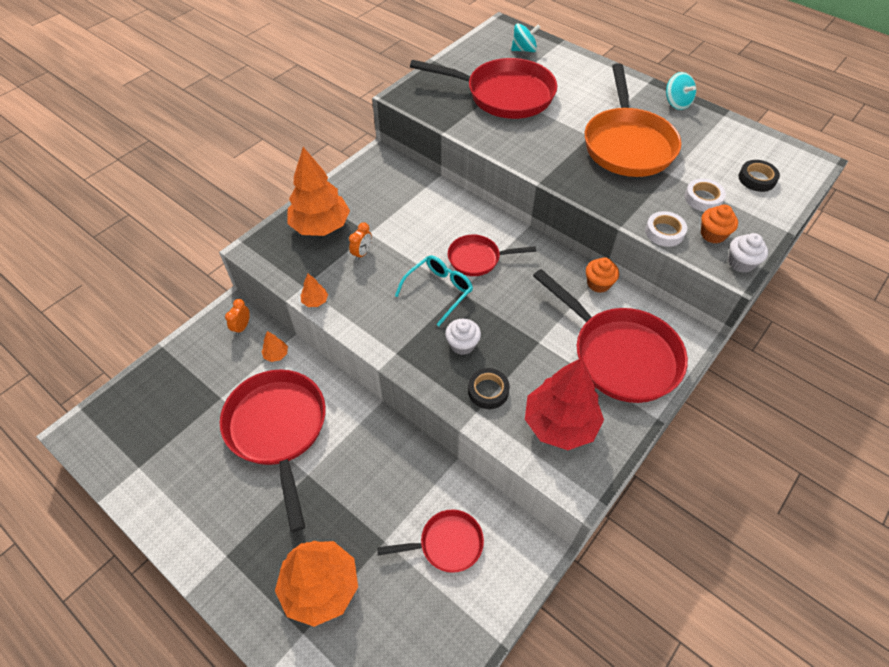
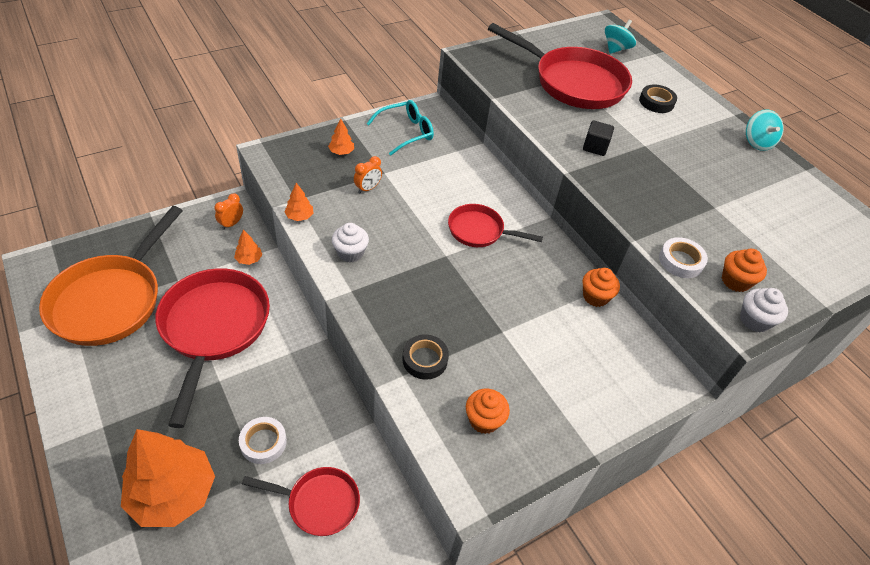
camera: 15 degrees right, 5 degrees down
(321, 226) = (341, 152): orange tree -> orange tree, size x0.41
(439, 291) = (425, 247): turquoise glasses -> turquoise glasses (406, 132)
(462, 344) = (422, 306): white cupcake -> white cupcake (350, 253)
(524, 50) = (616, 49): turquoise spinning top -> turquoise spinning top turned 60 degrees counterclockwise
(550, 151) = (595, 147): none -> black cube
(560, 423) = (484, 420): red tree -> orange cupcake
(619, 355) = (583, 375): red pan -> none
(627, 144) = (682, 165): orange pan -> orange pan (111, 299)
(703, 198) = (742, 242): white tape -> white tape (263, 442)
(757, 179) = (814, 242): black tape -> black tape (656, 102)

